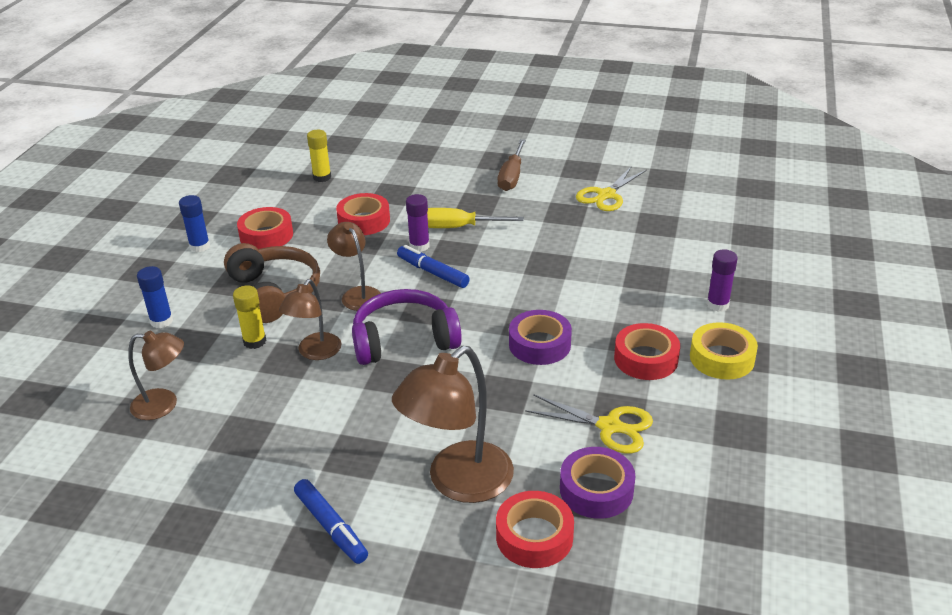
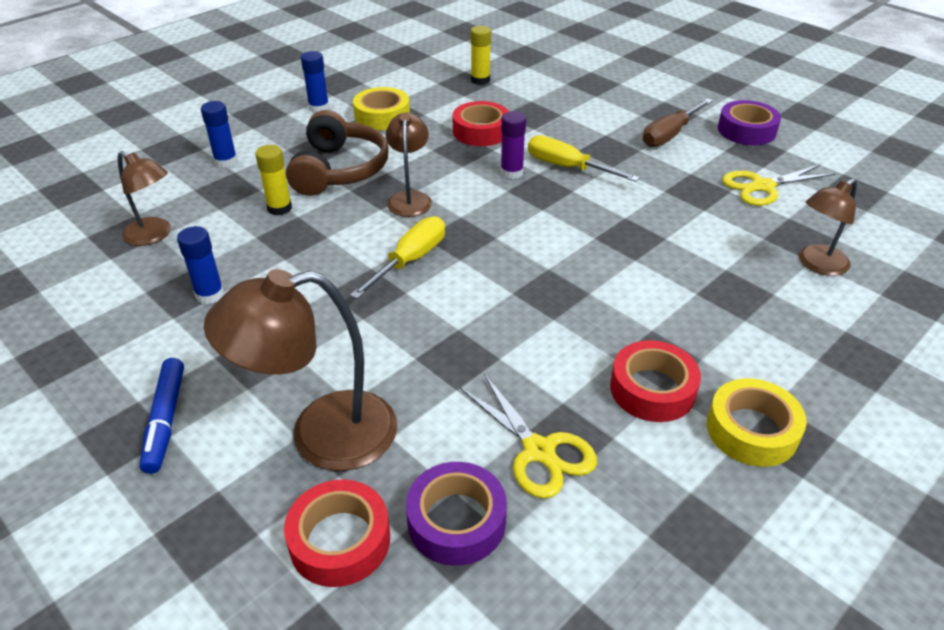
camera: 30 degrees right, 5 degrees up
(266, 235) = (382, 116): red tape -> yellow tape
(267, 429) = (210, 295): none -> blue glue stick
(315, 352) = (319, 239): brown lamp -> brown lamp (817, 265)
(404, 340) = (410, 260): purple headphones -> yellow screwdriver
(433, 272) = (500, 203): blue marker -> none
(539, 344) = (543, 321): purple tape -> purple tape (746, 130)
(717, 305) = (801, 361): purple glue stick -> none

